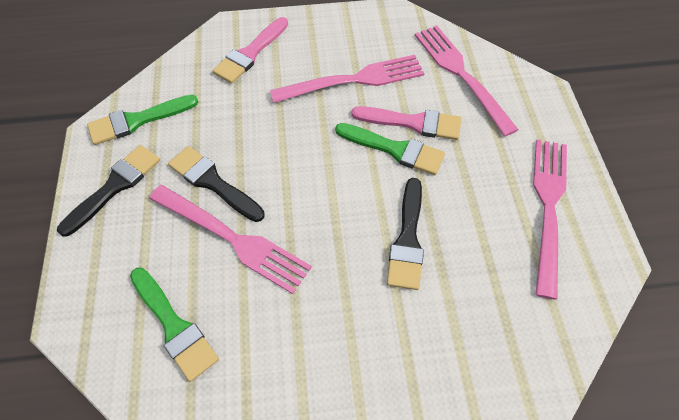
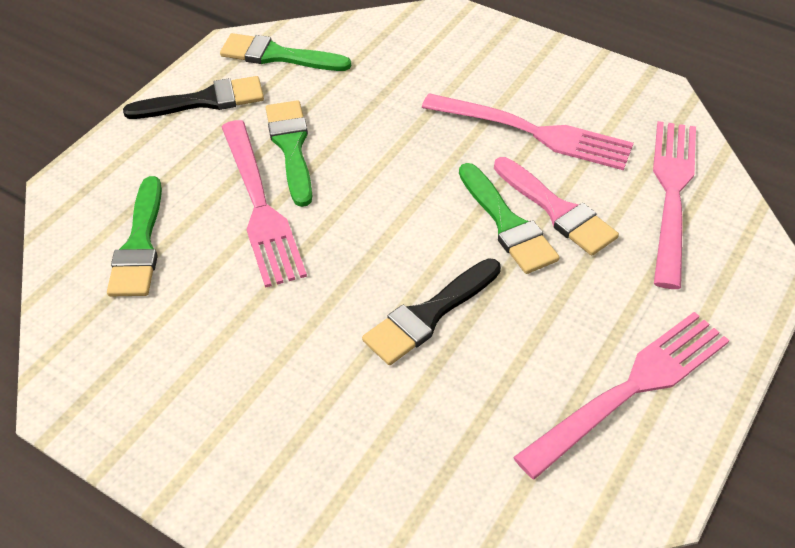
camera: 40 degrees right, 10 degrees down
(213, 182) = (291, 147): black brush -> green brush
(250, 53) = (447, 50): pink brush -> none

